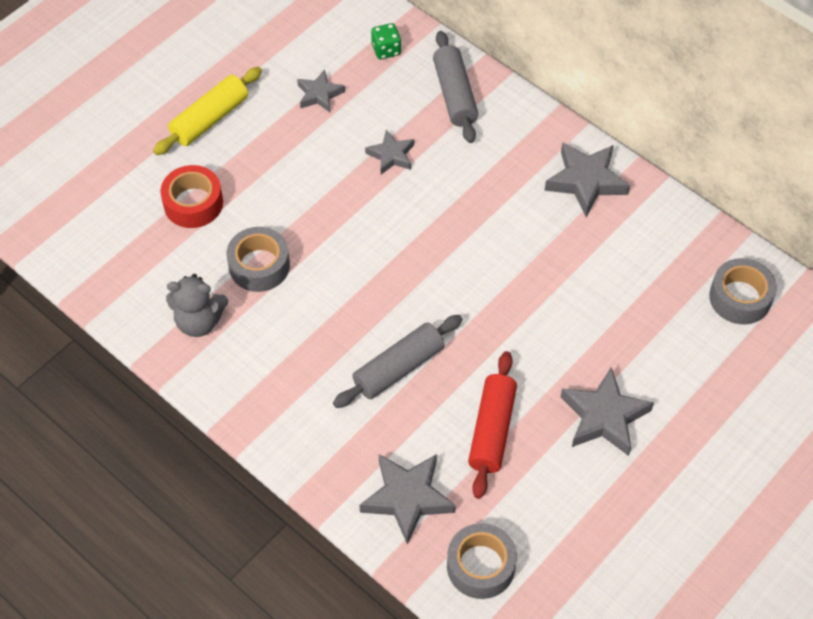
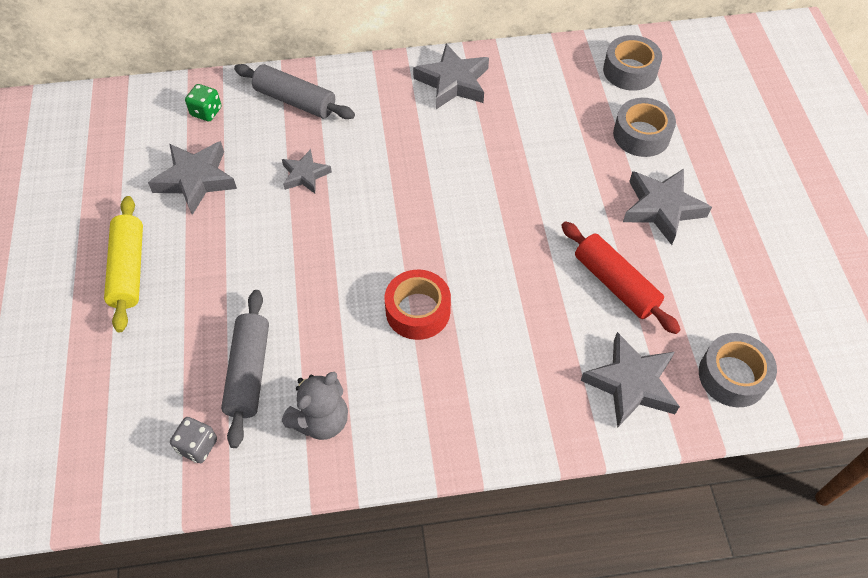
camera: 50 degrees left, 0 degrees up
(118, 266) = (197, 446): none -> grey dice
(193, 203) = (198, 341): red tape -> red tape (418, 311)
(259, 266) = (312, 335): grey tape -> grey tape (641, 135)
(319, 94) = (196, 180): grey star -> grey star, size x1.65
(398, 368) = (505, 306): grey rolling pin -> grey rolling pin (249, 372)

